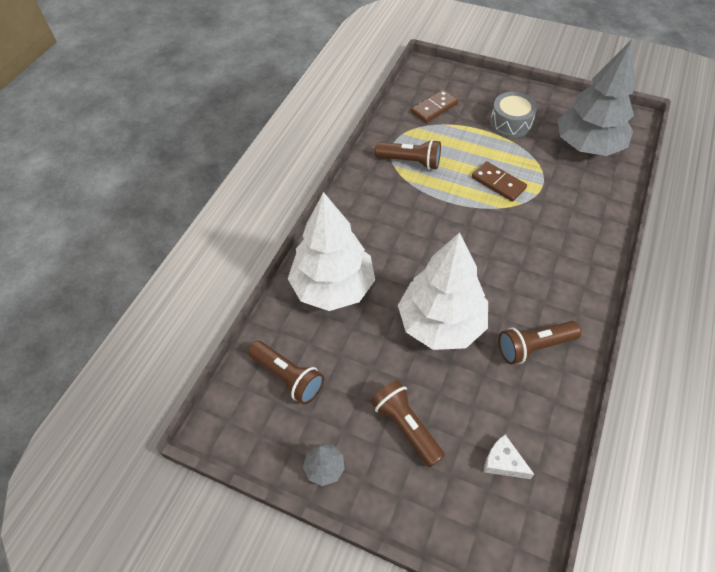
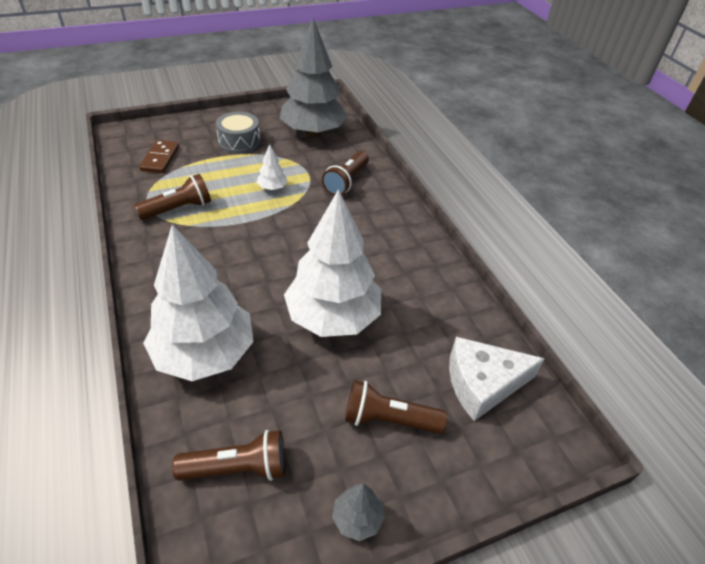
camera: 50 degrees left, 10 degrees down
(498, 183) = (272, 188): brown domino -> white tree
(503, 462) = (482, 384): white cheese -> white cheese, size x1.86
(534, 346) = (416, 286): brown flashlight -> brown flashlight (346, 181)

